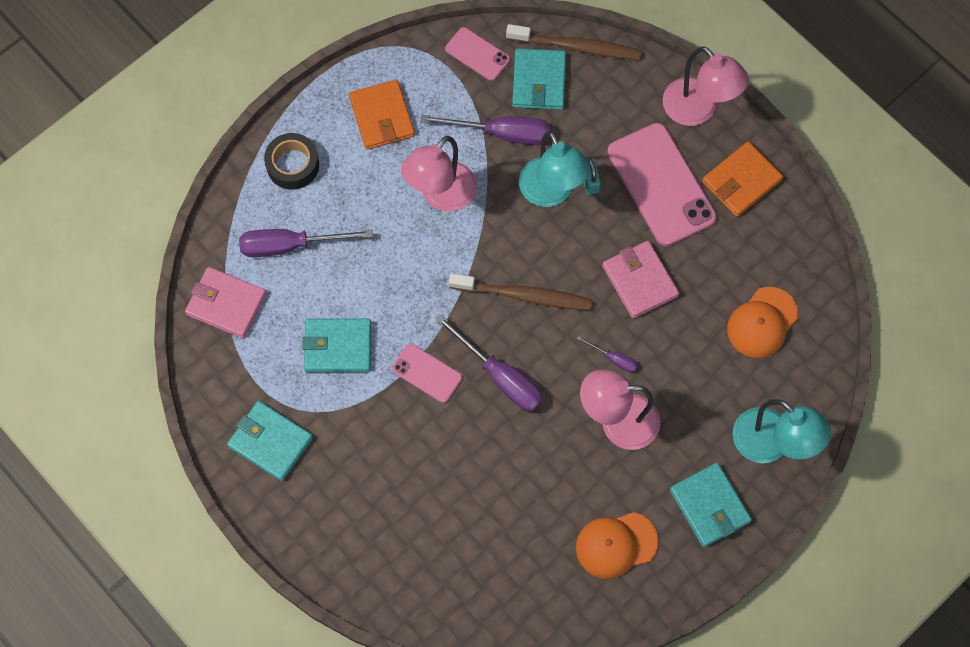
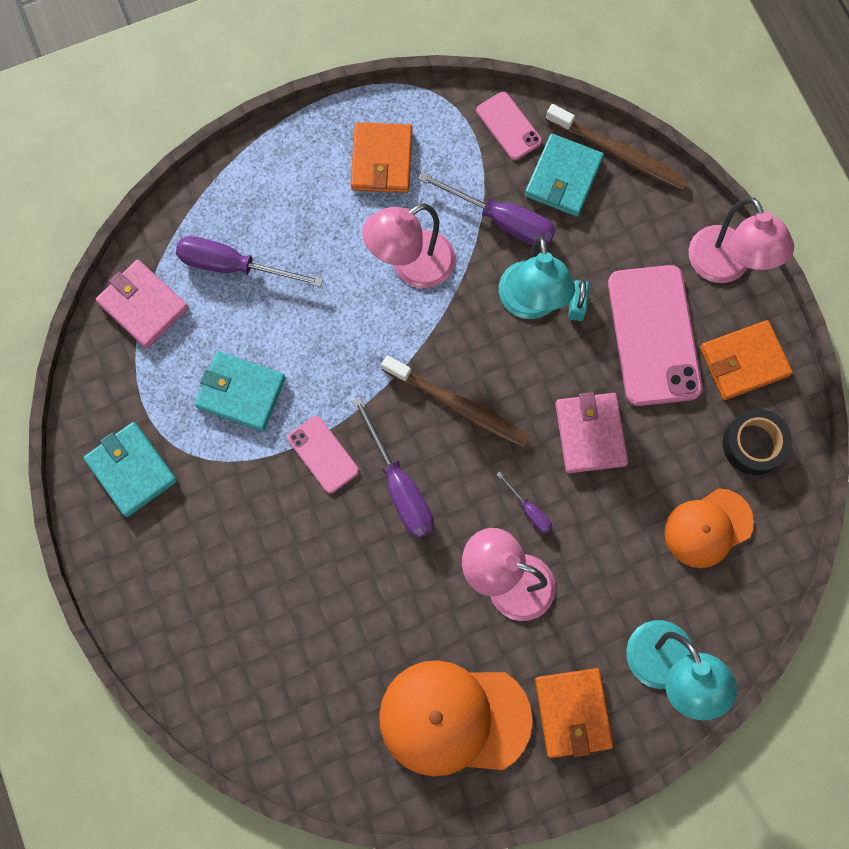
camera: 20 degrees right, 5 degrees up
(293, 165) = (269, 181): black tape -> black tape (753, 444)
(616, 545) = (454, 718): orange cap -> orange cap, size x1.58
(709, 506) = (572, 712): turquoise wallet -> orange wallet

